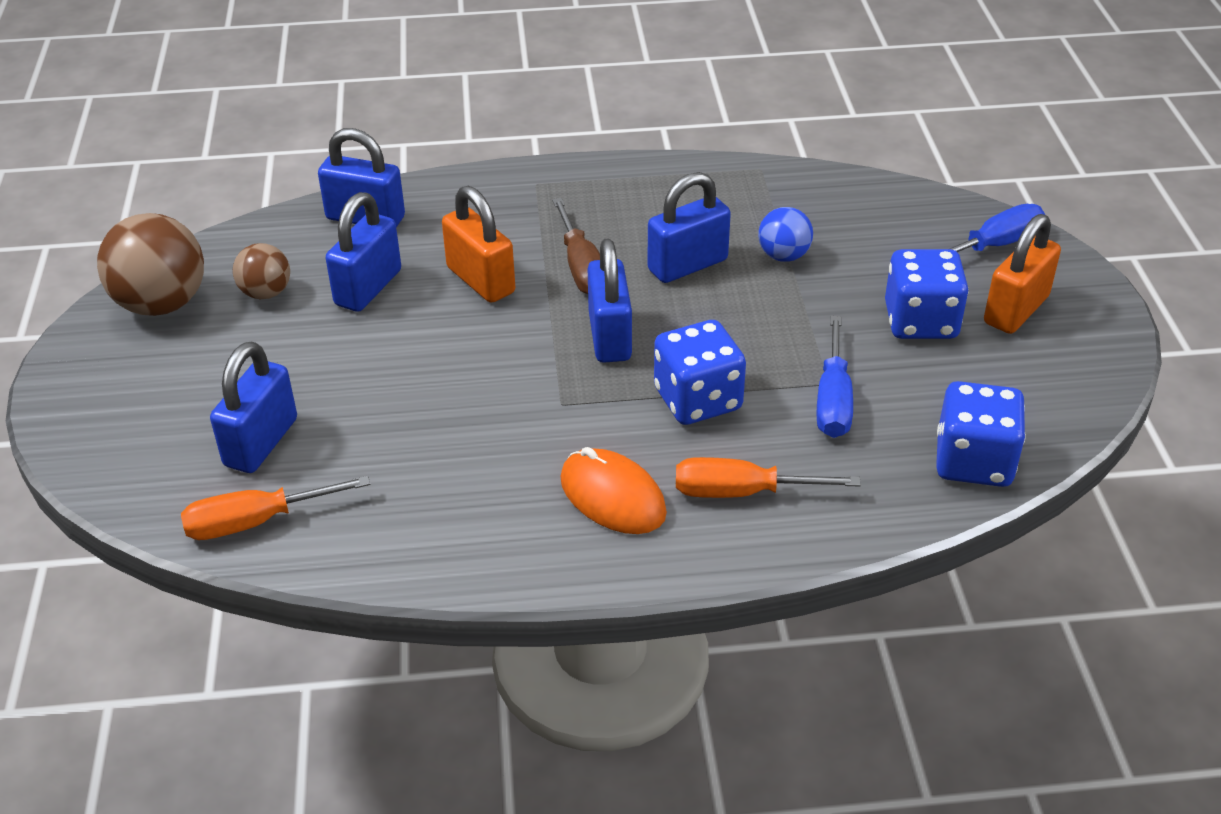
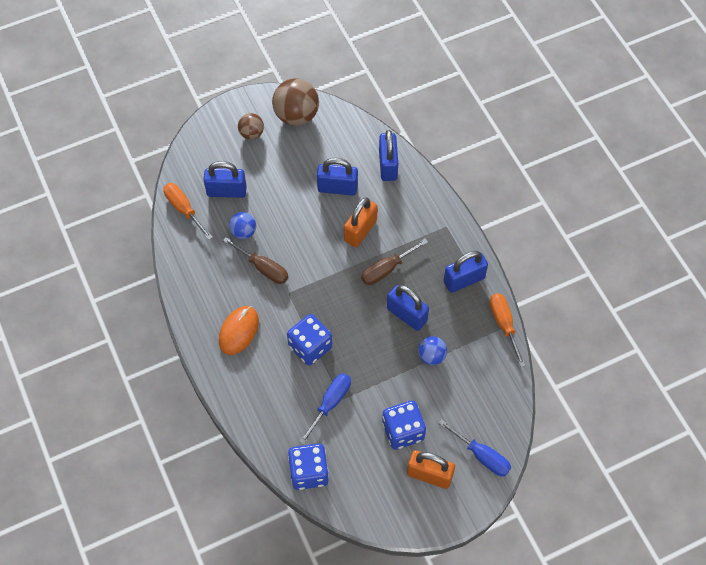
camera: 70 degrees right, 20 degrees up
(266, 293) = (318, 150): brown ball -> brown ball (251, 133)
(379, 438) = (243, 232): none -> blue ball
(483, 427) = (263, 268): none -> brown screwdriver
(609, 336) = (340, 297): blue padlock -> blue padlock (464, 280)
(742, 492) = (257, 380): orange screwdriver -> orange screwdriver (504, 324)
(833, 400) = (330, 403): blue screwdriver -> blue screwdriver turned 135 degrees clockwise

